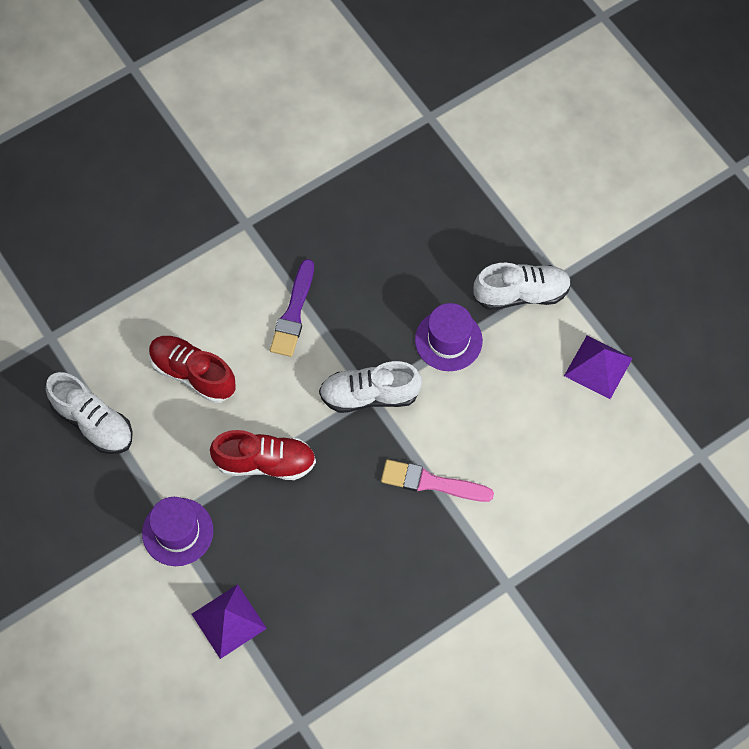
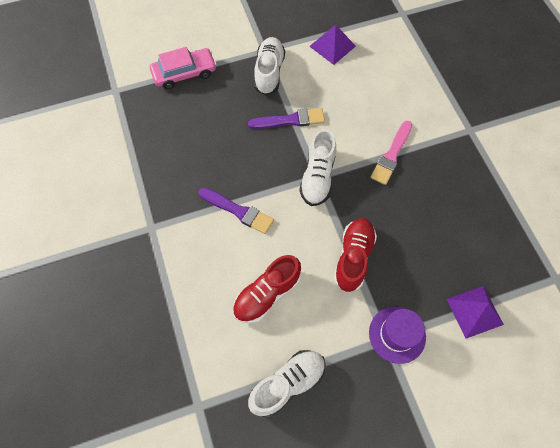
camera: 75 degrees left, 0 degrees up
(448, 340) = (290, 120): purple hat -> purple brush
(483, 189) = (184, 73): none -> pink car

